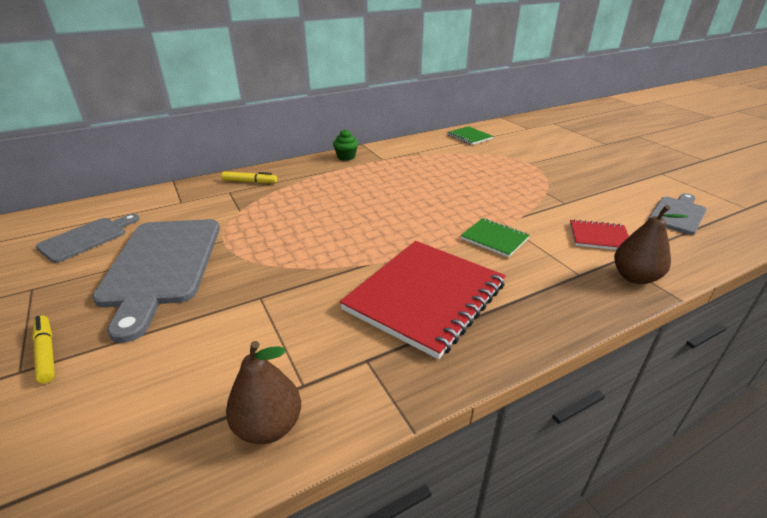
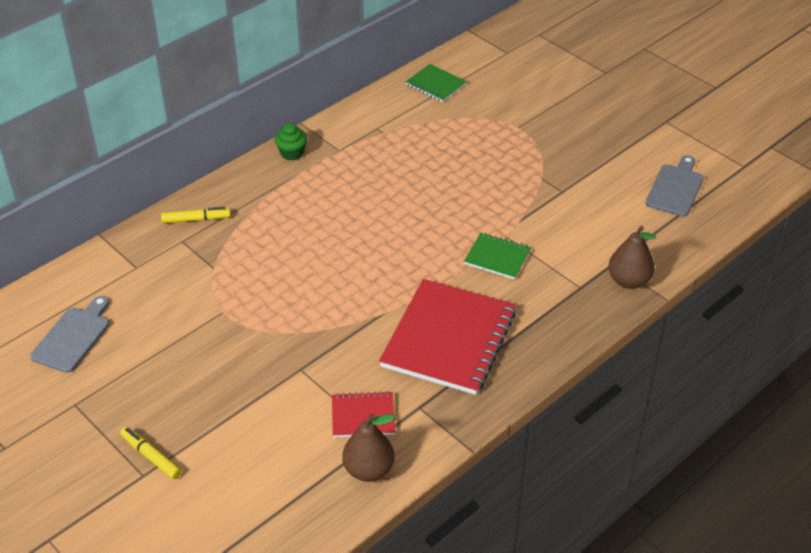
camera: 15 degrees left, 10 degrees up
(161, 266) = (182, 354): grey cutting board -> none
(599, 237) = (598, 236): red notebook -> red notebook (363, 416)

